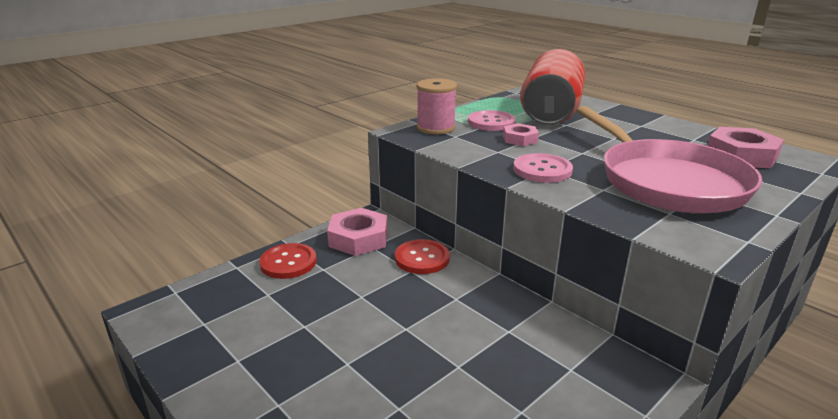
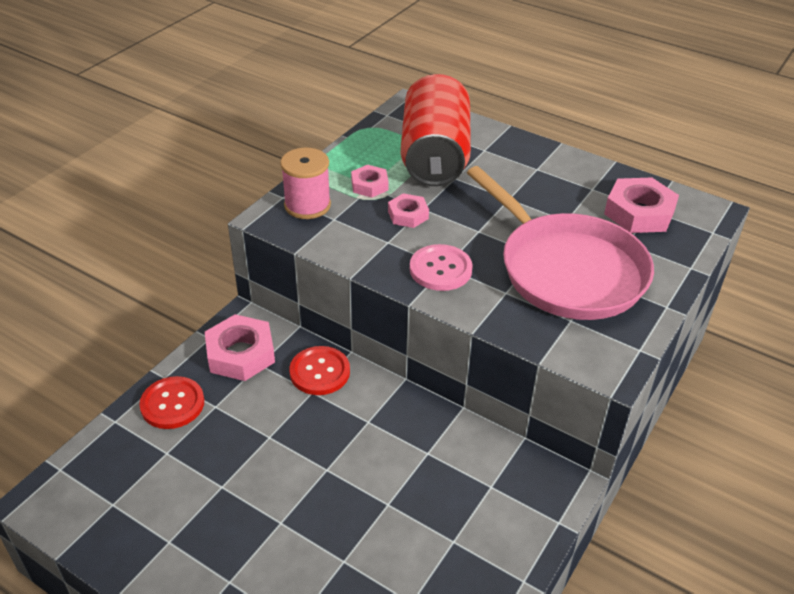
camera: 15 degrees left, 15 degrees up
(491, 122) = (369, 185): pink button -> pink nut

